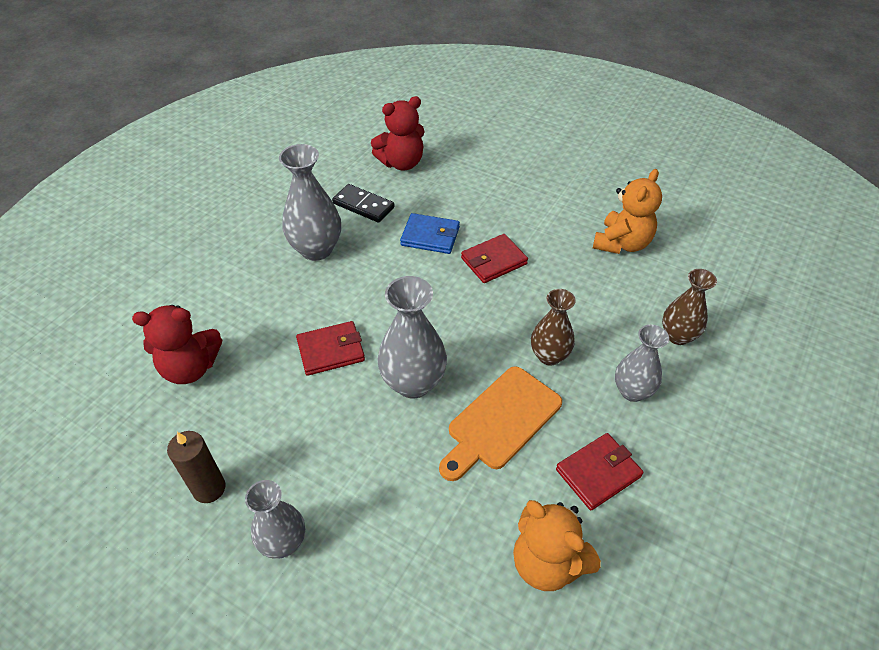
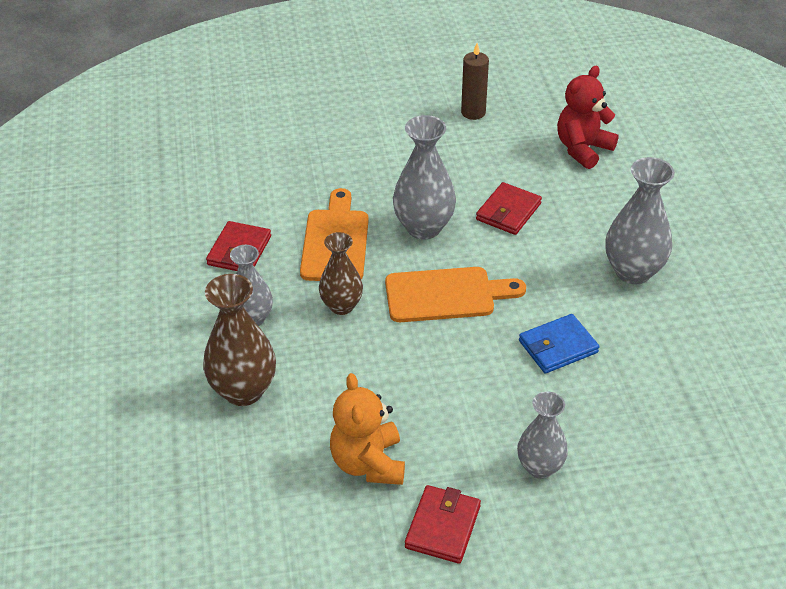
camera: 140 degrees right, 5 degrees down
(283, 542) = (399, 118): grey vase -> grey vase (540, 467)
(363, 205) = (660, 337): black domino -> none
(401, 163) = (700, 413): red teddy bear -> none
(461, 314) = (446, 295): none -> orange cutting board
(493, 261) = (472, 359): red wallet -> red wallet (443, 527)
(547, 562) = (237, 190): orange teddy bear -> none
(678, 336) = (243, 391): brown vase -> brown vase, size x1.52

